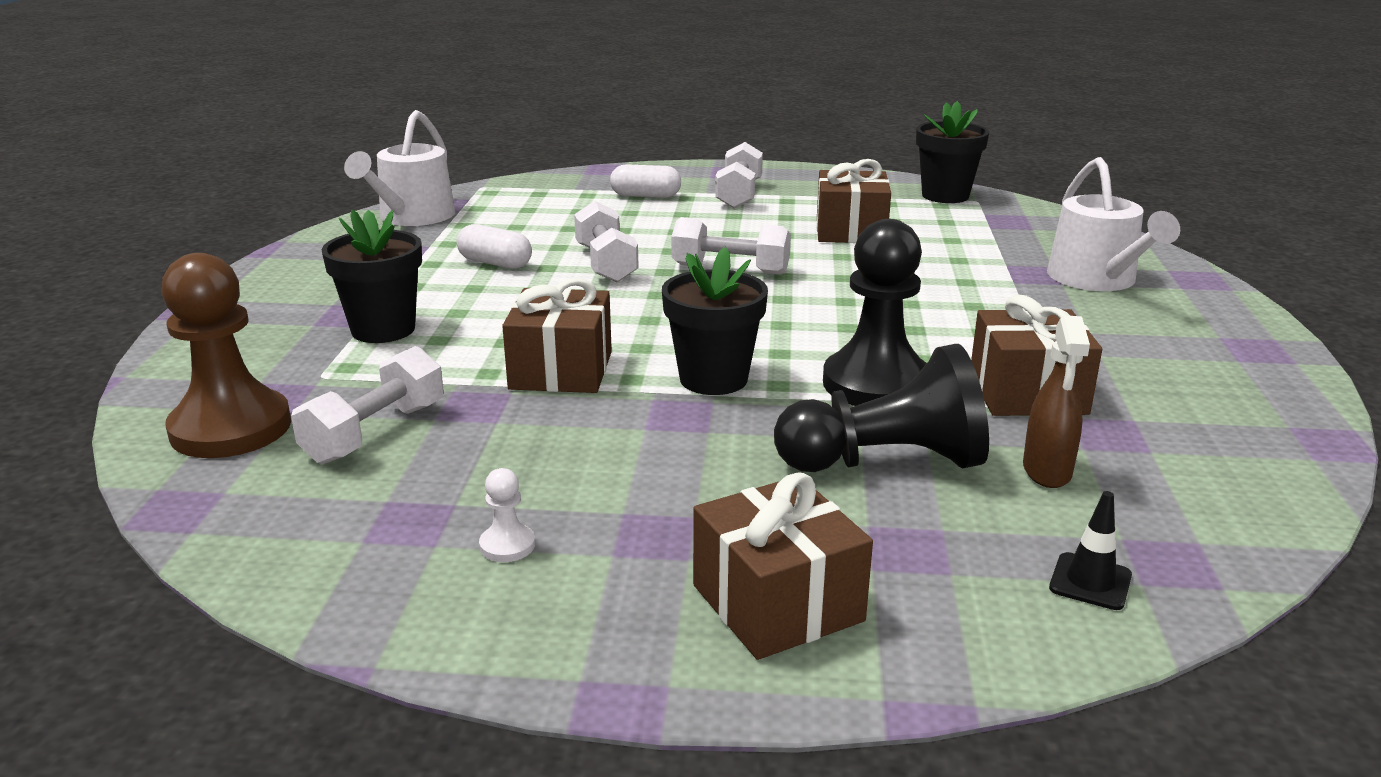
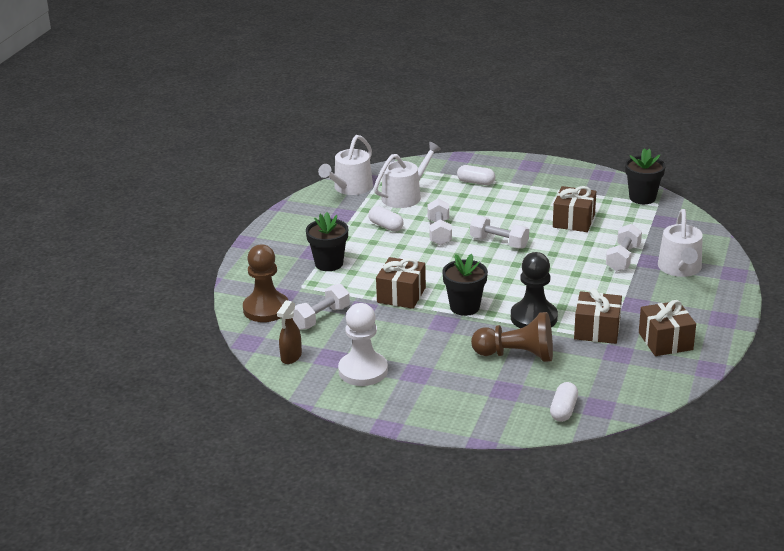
camera: 15 degrees right, 5 degrees up
(507, 545) = (363, 371): white pawn -> white pawn, size x2.48
(521, 220) = (405, 196): none -> white watering can
(739, 195) = (527, 186): white dumbbell -> white dumbbell (623, 258)
(777, 603) = (449, 403): brown gift -> brown gift (665, 341)
(886, 462) = (517, 355): black pawn -> brown pawn
(1047, 471) = (579, 367): brown spray bottle -> brown spray bottle (291, 357)
(1090, 582) = (563, 410): black traffic cone -> white capsule

